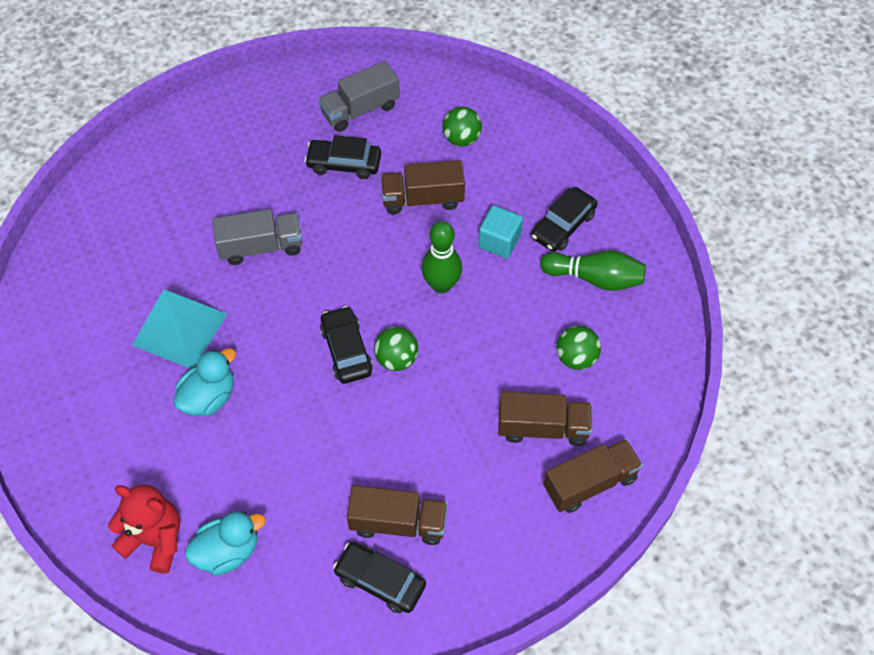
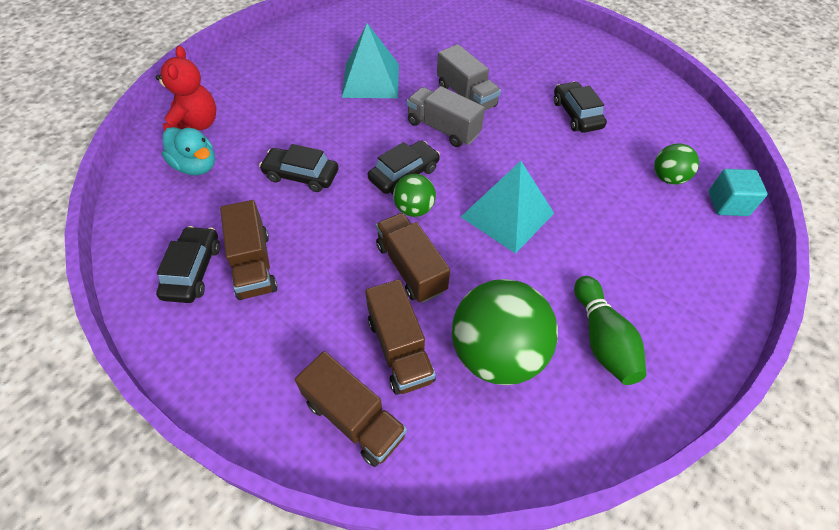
camera: 65 degrees right, 5 degrees down
(209, 397) = (322, 113): turquoise duck -> none
(360, 109) = (635, 106): grey truck -> grey truck (443, 128)
(422, 199) = (584, 173): brown truck -> brown truck (411, 268)
(441, 285) = (507, 215): green bowling pin -> turquoise pyramid
(499, 241) = (583, 242): turquoise cube -> turquoise cube (727, 204)
(563, 225) = (642, 288): black car -> black car (301, 175)
(576, 358) = (496, 353): green ball -> green ball, size x1.94

